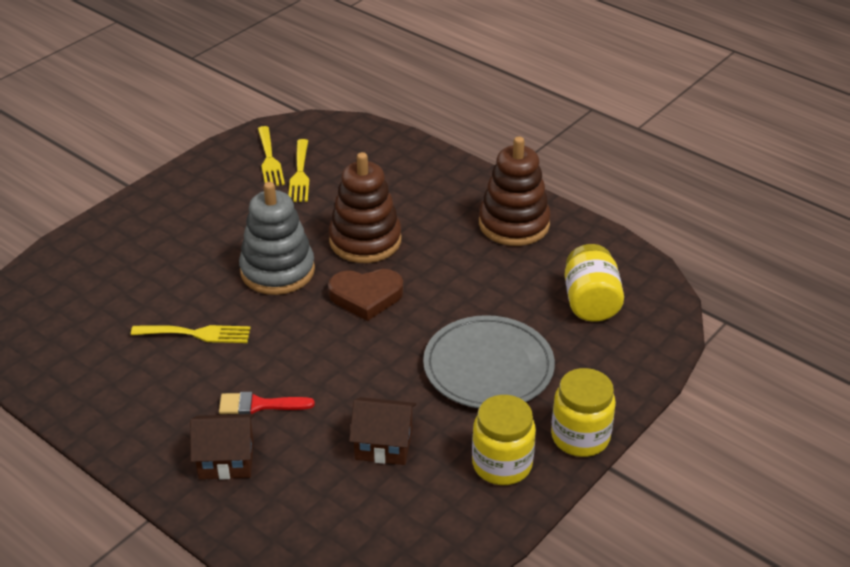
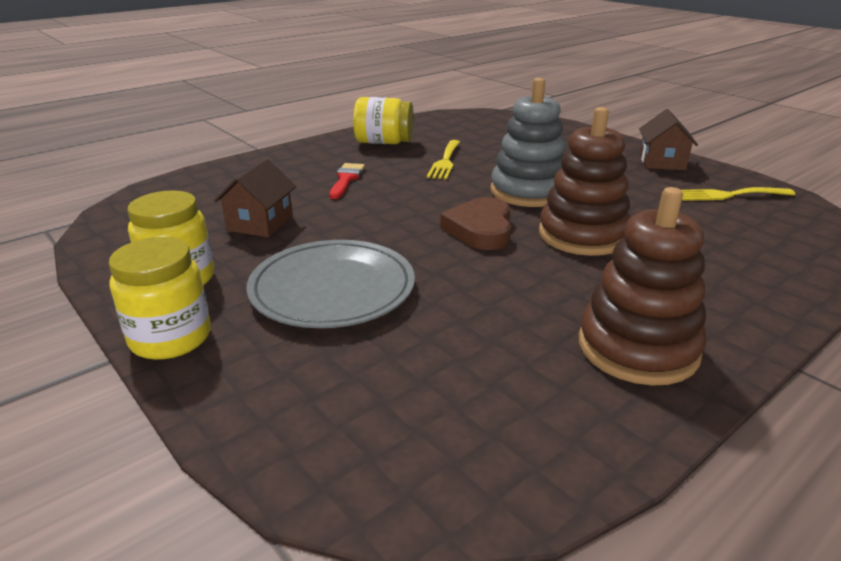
camera: 100 degrees right, 10 degrees down
(226, 460) = (293, 168): brown house -> brown house (662, 162)
(300, 174) = (706, 208): yellow fork -> none
(590, 302) = (429, 397): yellow jar -> yellow jar (384, 142)

